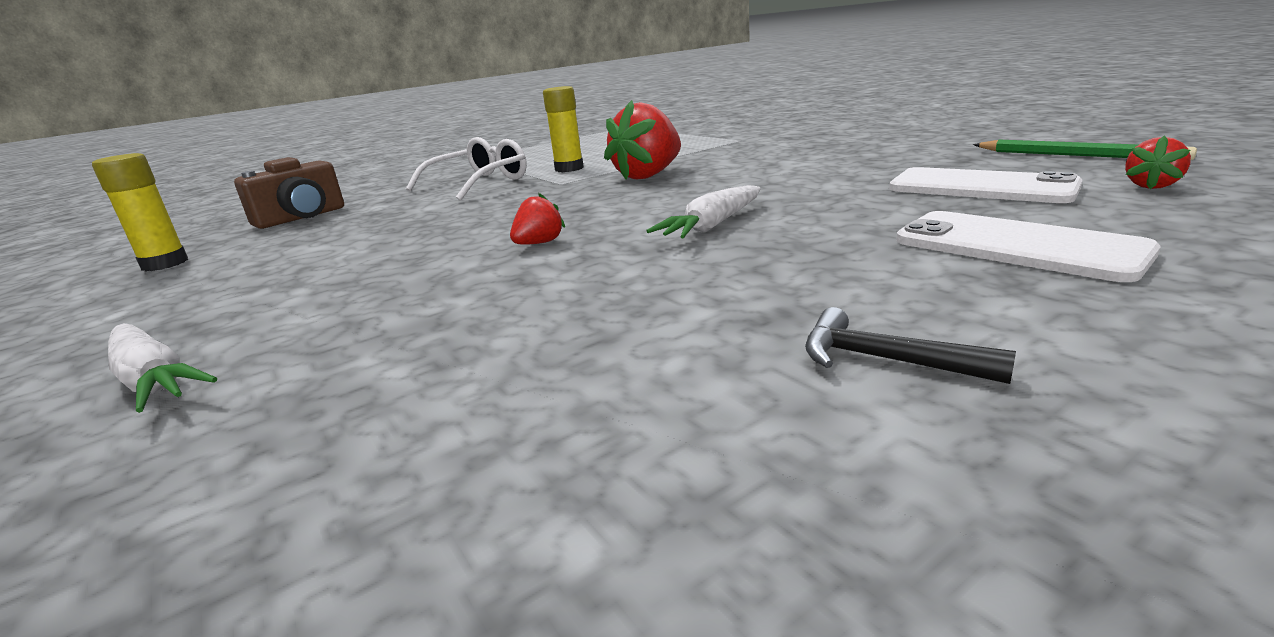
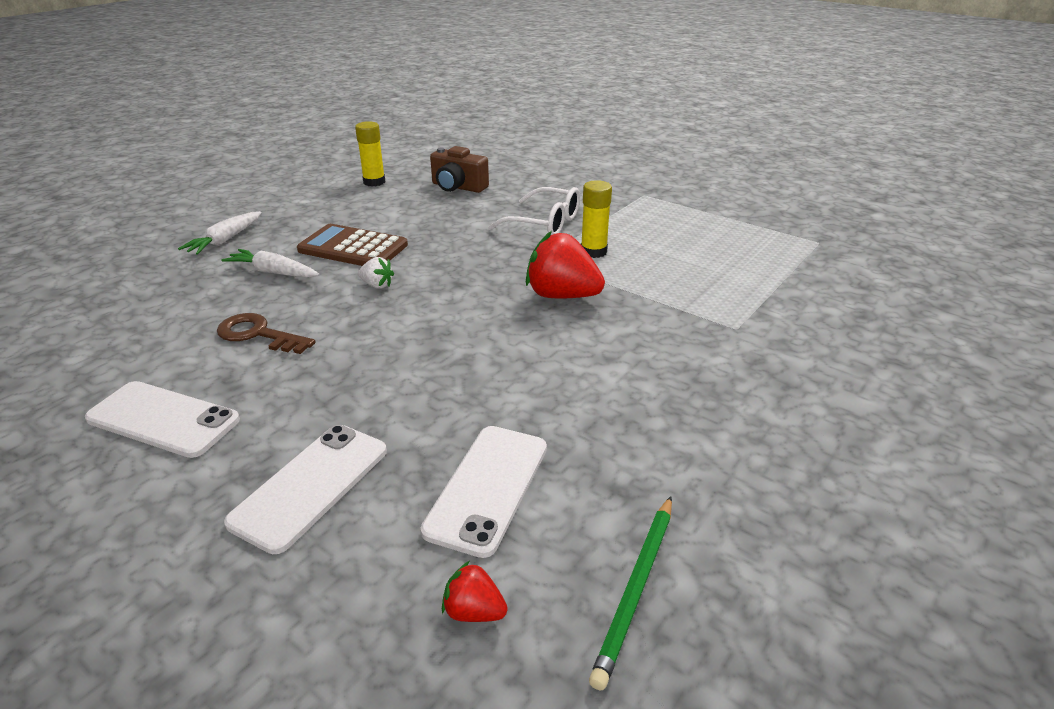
camera: 70 degrees right, 10 degrees up
(395, 263) = (353, 248): none -> brown calculator
(539, 243) = (377, 285): red strawberry -> white strawberry
(623, 307) = (258, 334): none -> brown key
(712, 226) = (398, 346): white carrot -> white carrot (273, 272)
(885, 360) = (163, 419): black hammer -> white phone

